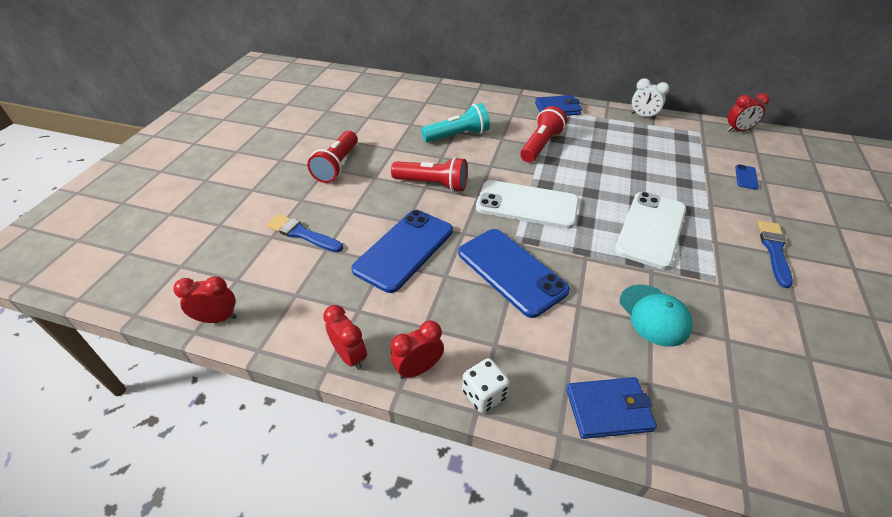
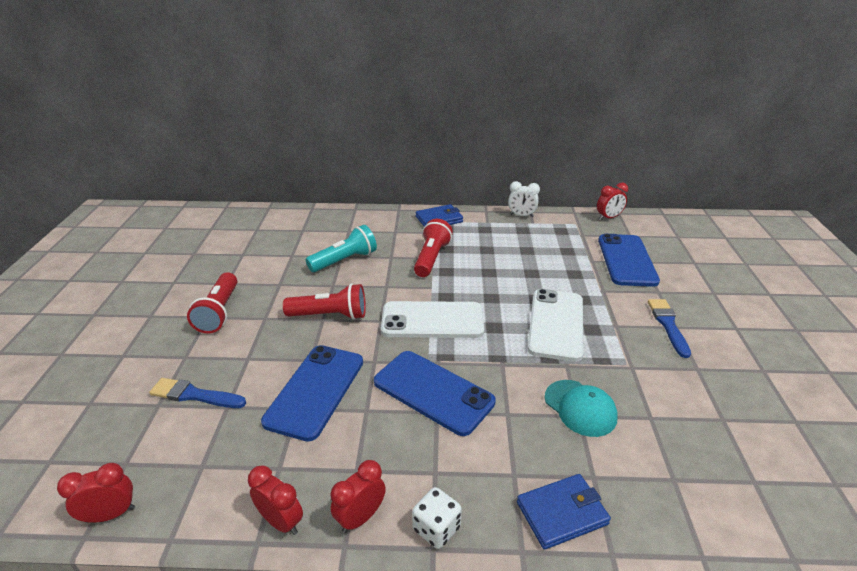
camera: 15 degrees left, 10 degrees down
(746, 177) = (626, 260): blue phone -> blue phone, size x2.48

